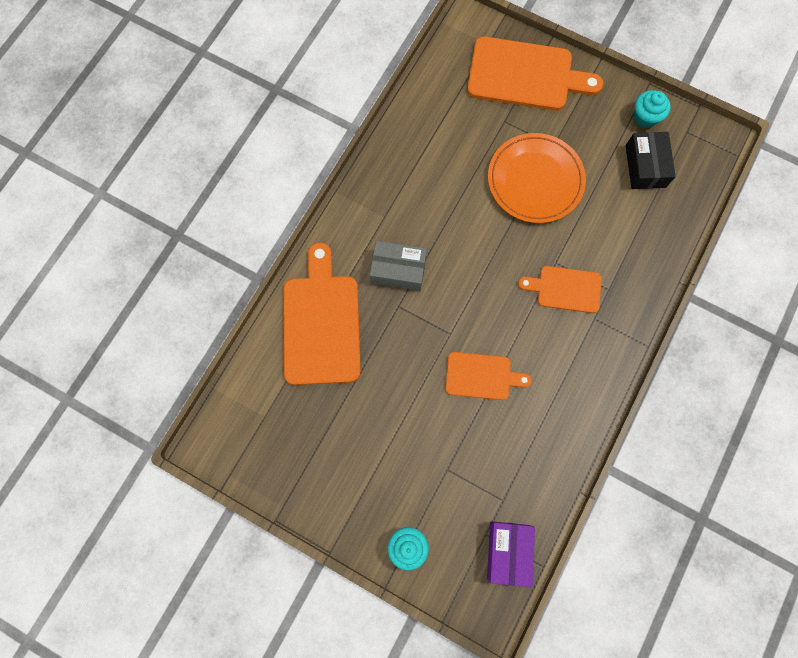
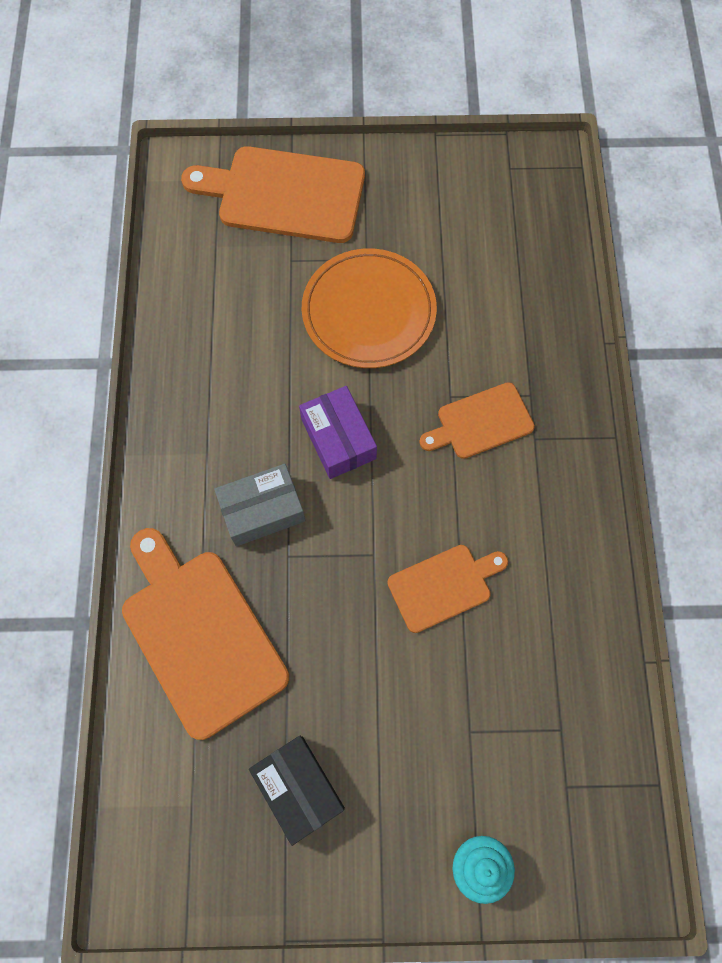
camera: 30 degrees left, 5 degrees down
(508, 552) = (606, 792): purple box -> purple box (338, 439)
(525, 75) = (285, 194): orange cutting board -> orange cutting board turned 150 degrees counterclockwise
(645, 117) = (453, 175): turquoise cupcake -> none
(645, 166) = (487, 230): black box -> black box (298, 788)

